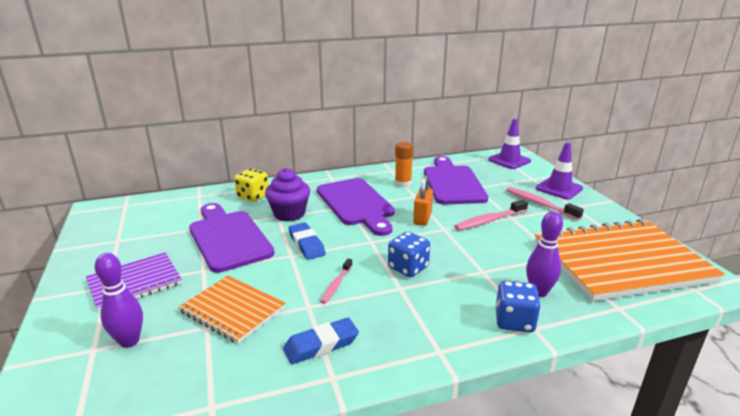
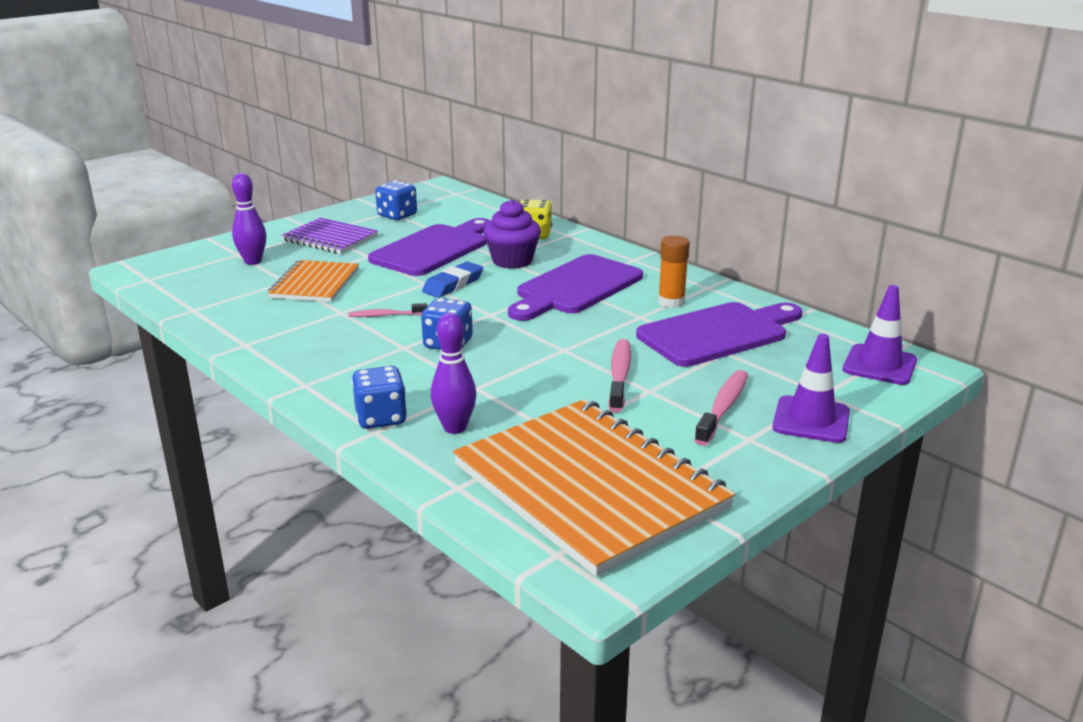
camera: 65 degrees right, 0 degrees up
(132, 239) = (397, 215): none -> blue dice
(321, 345) = (286, 330): blue eraser -> none
(422, 218) = (578, 332): orange padlock -> none
(489, 221) = (620, 375): pink toothbrush -> pink toothbrush turned 60 degrees clockwise

